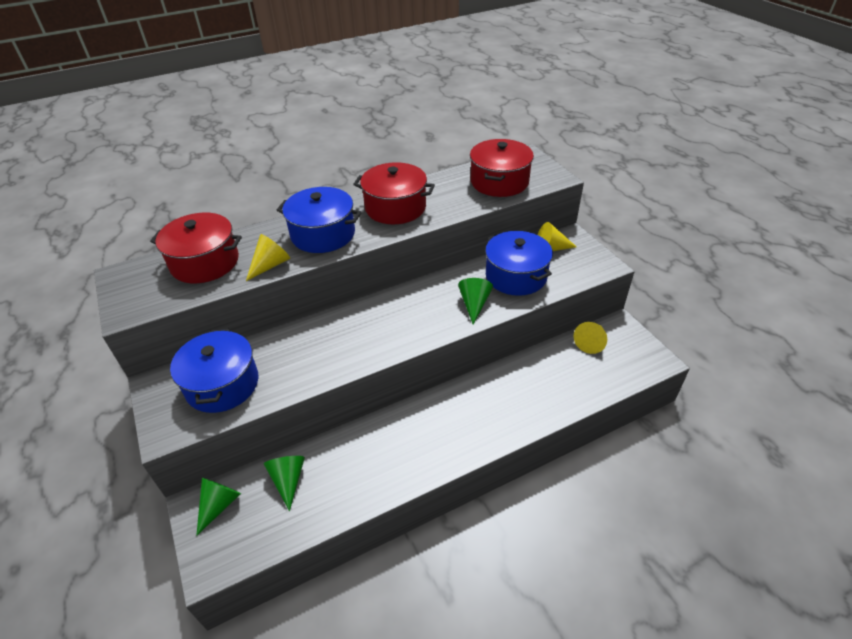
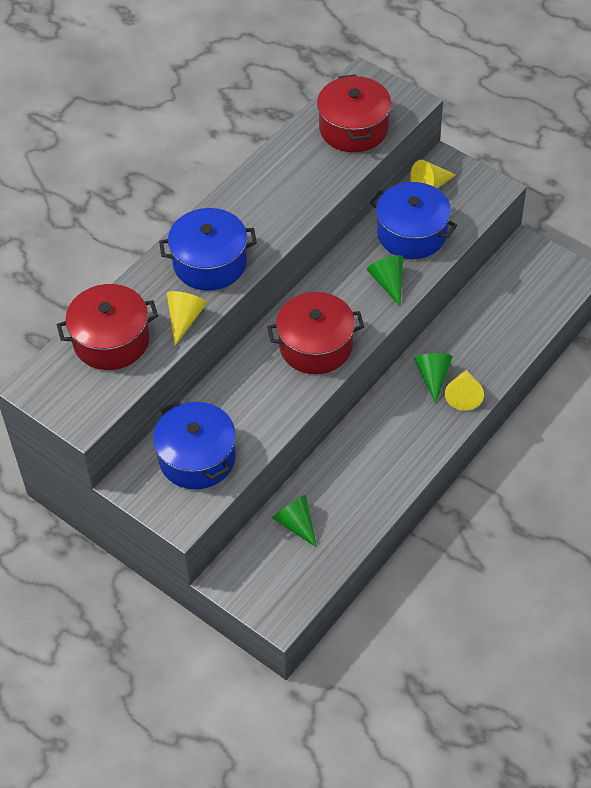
camera: 25 degrees left, 10 degrees up
(219, 505) = (248, 569): green cone -> green cone (433, 377)
(395, 207) = (263, 202): red pot -> red pot (316, 346)
(591, 342) = (506, 277): yellow cone -> yellow cone (463, 395)

